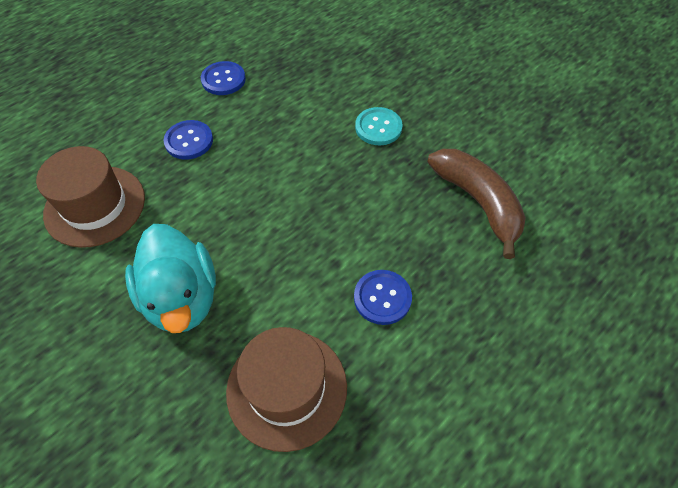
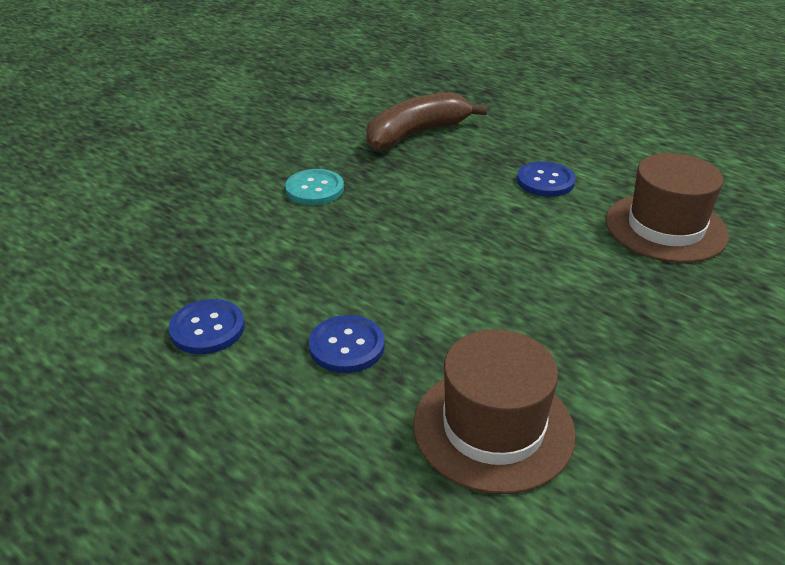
camera: 95 degrees left, 20 degrees down
(182, 297) = (605, 310): turquoise duck -> none

